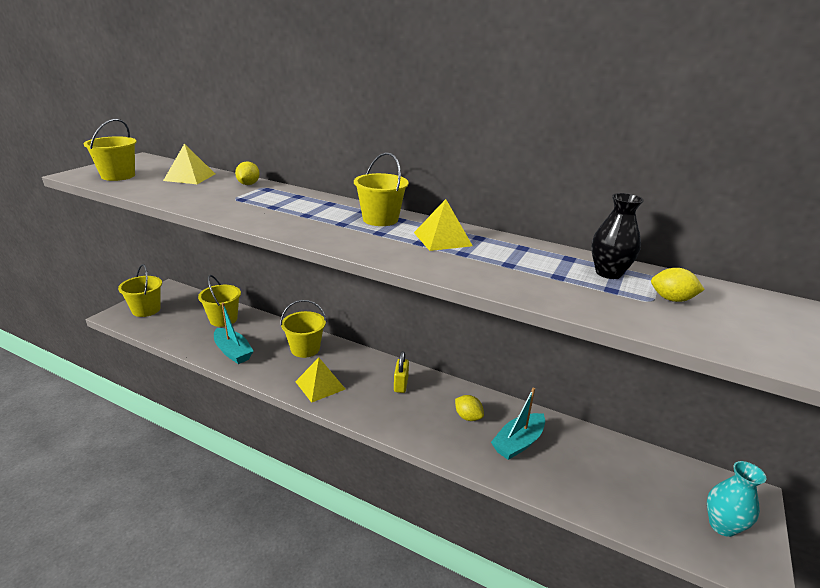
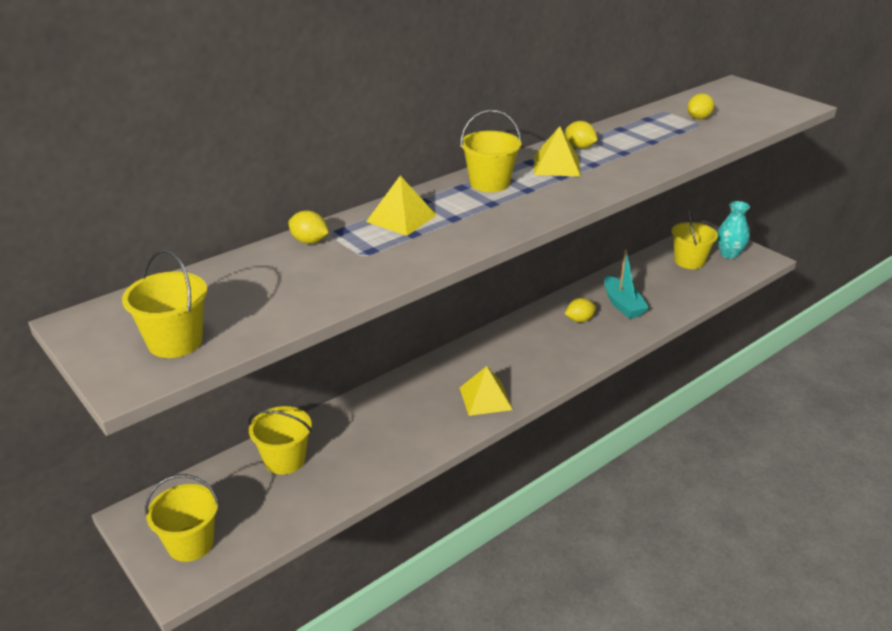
camera: 65 degrees left, 5 degrees up
(190, 177) = (237, 281): yellow pyramid -> yellow pyramid (401, 218)
(233, 352) = (376, 458): turquoise boat -> none
(305, 349) = (407, 397): yellow bucket -> yellow bucket (689, 261)
(401, 384) = (513, 345): yellow padlock -> none
(497, 244) = (579, 147): none -> yellow lemon
(608, 273) = (651, 124): black vase -> none

